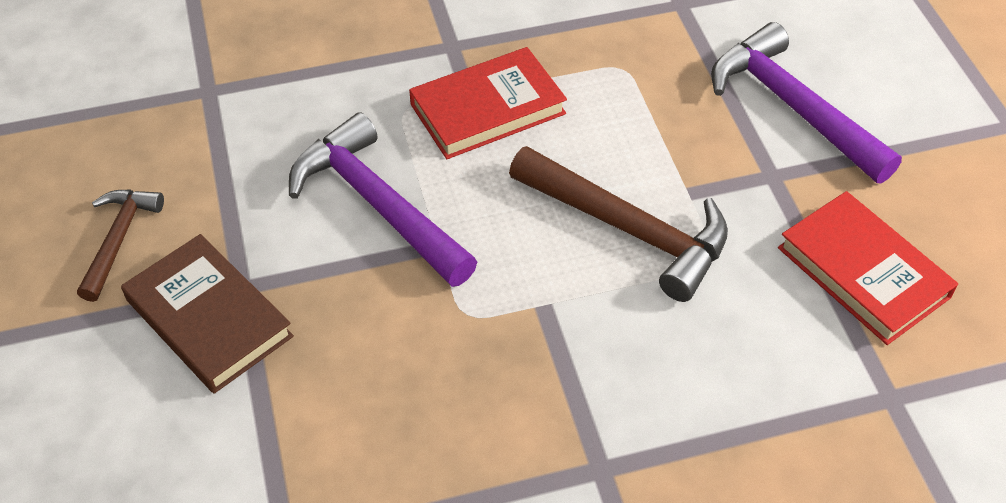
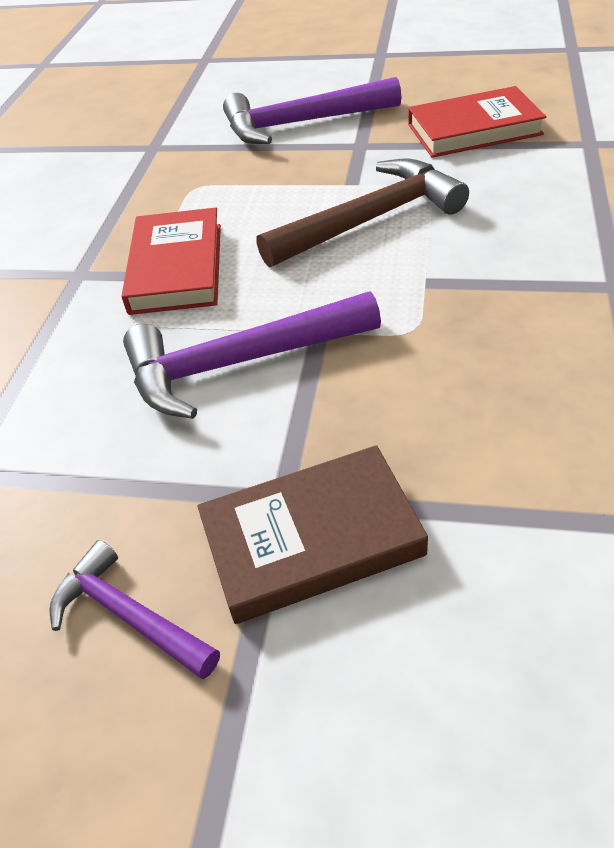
camera: 60 degrees left, 5 degrees down
(119, 240) = (129, 615): brown hammer -> purple hammer

